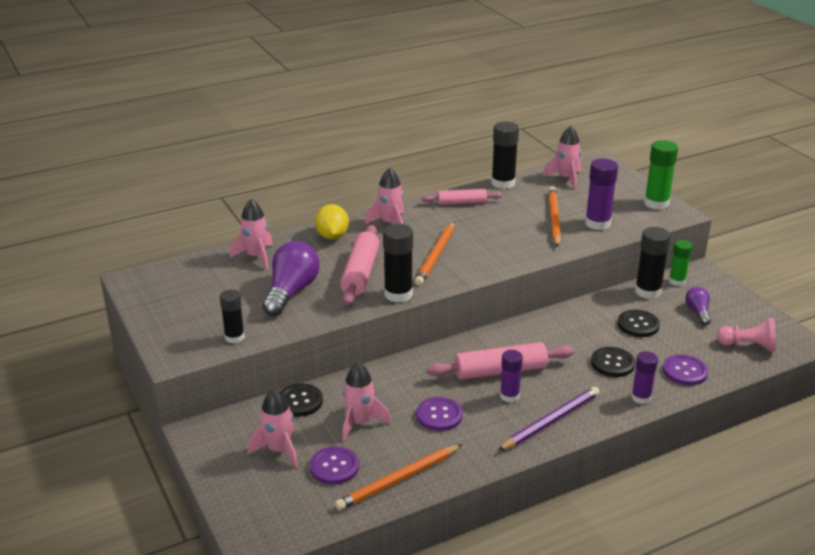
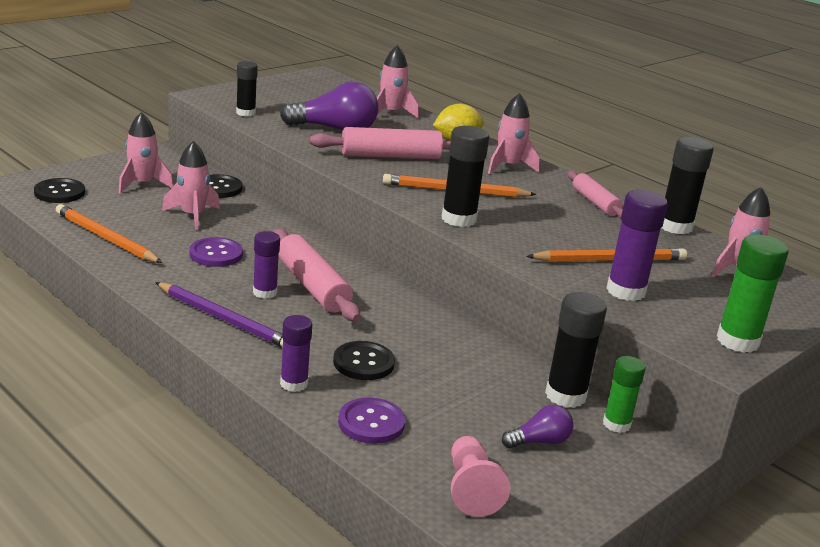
camera: 70 degrees right, 5 degrees down
(334, 467) = (121, 208): purple button -> none
(398, 294) = (359, 174): black glue stick -> black glue stick (458, 219)
(638, 325) = (469, 385): black button -> black button (59, 192)

